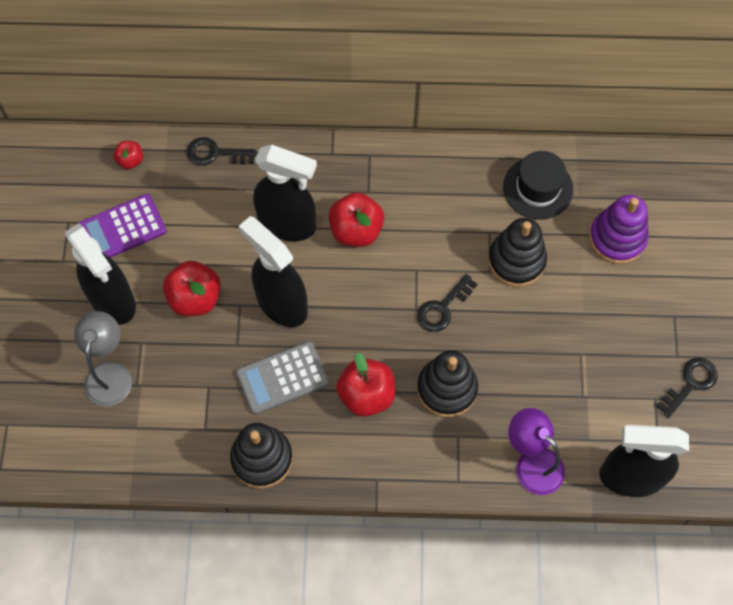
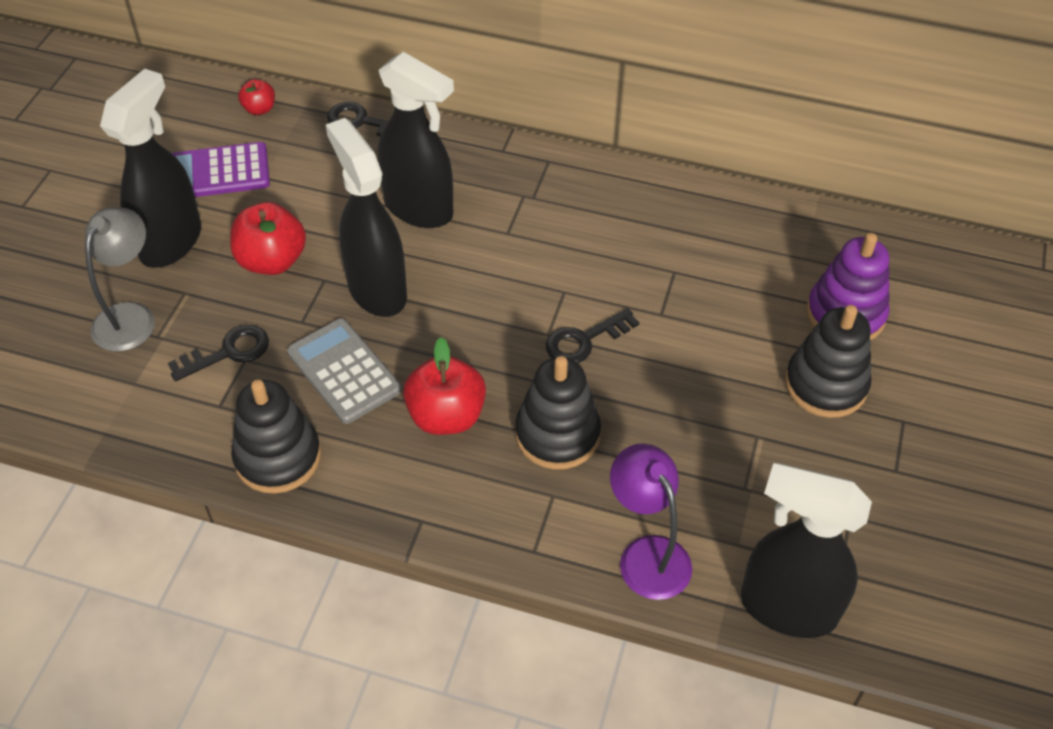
camera: 15 degrees right, 15 degrees down
(113, 301) = (172, 241): black spray bottle -> black spray bottle turned 135 degrees counterclockwise
(282, 378) = (344, 371): grey calculator -> grey calculator turned 60 degrees clockwise
(356, 230) = (502, 233): red apple -> none
(516, 261) = (700, 310): black stacking toy -> black stacking toy (825, 385)
(538, 188) = (753, 238): black hat -> none
(690, 383) = (907, 509): black key -> black key (228, 352)

